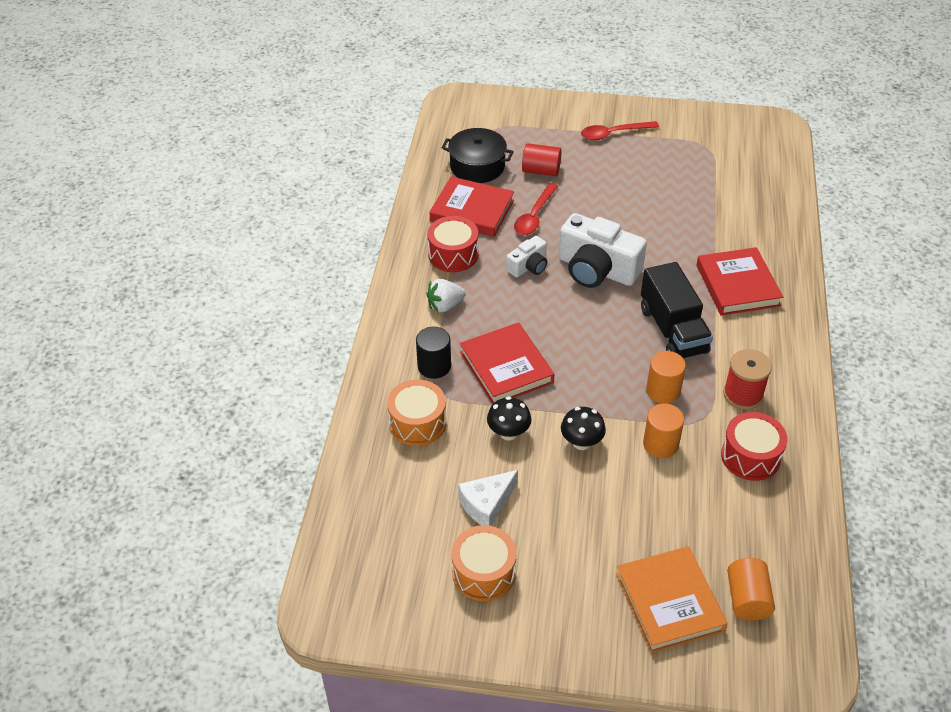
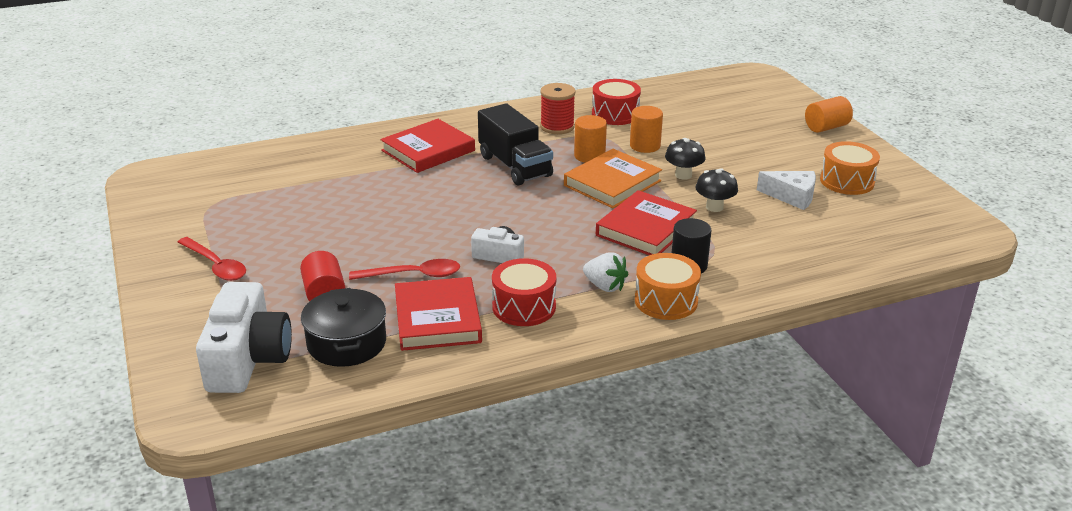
camera: 120 degrees left, 15 degrees down
(418, 423) = (760, 252): orange drum -> orange drum (666, 301)
(597, 269) = (468, 218): white camera -> white camera (248, 359)
(669, 602) = (771, 117): orange book -> orange book (612, 183)
(673, 330) = (515, 166): black truck -> black truck turned 105 degrees clockwise
(747, 599) = (733, 96): orange cylinder -> orange cylinder (826, 127)

